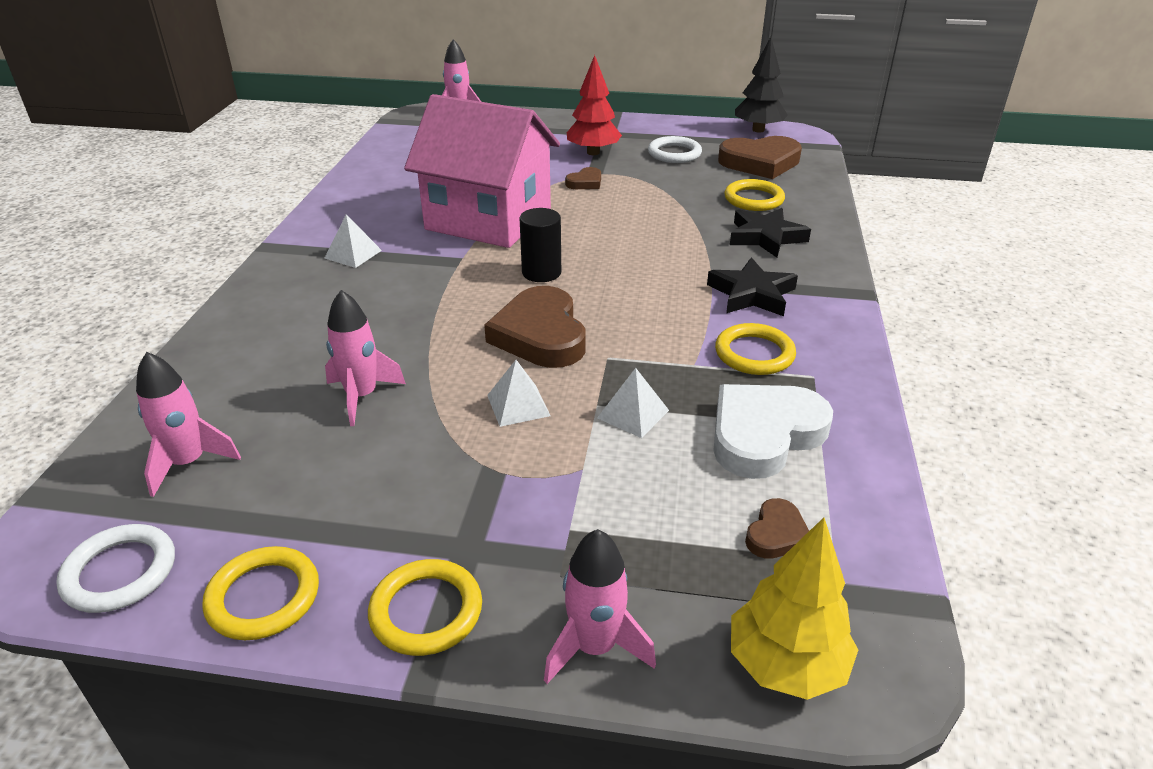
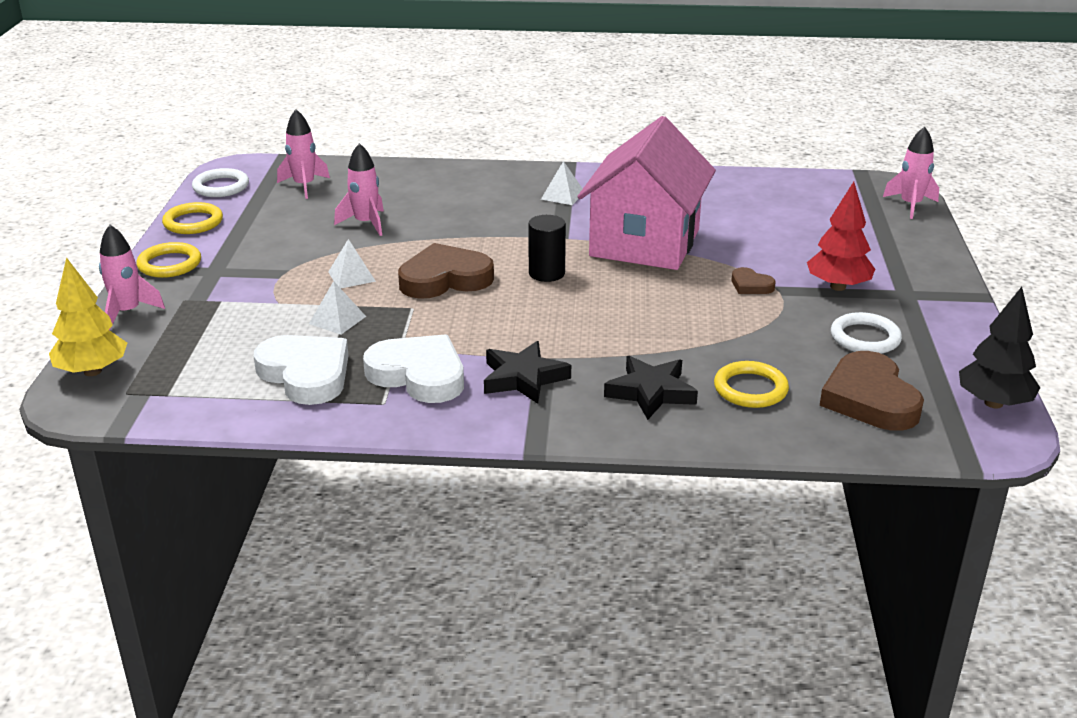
camera: 85 degrees right, 5 degrees down
(754, 354) = (419, 375): yellow ring -> white heart
(776, 534) = (198, 374): brown heart -> none

